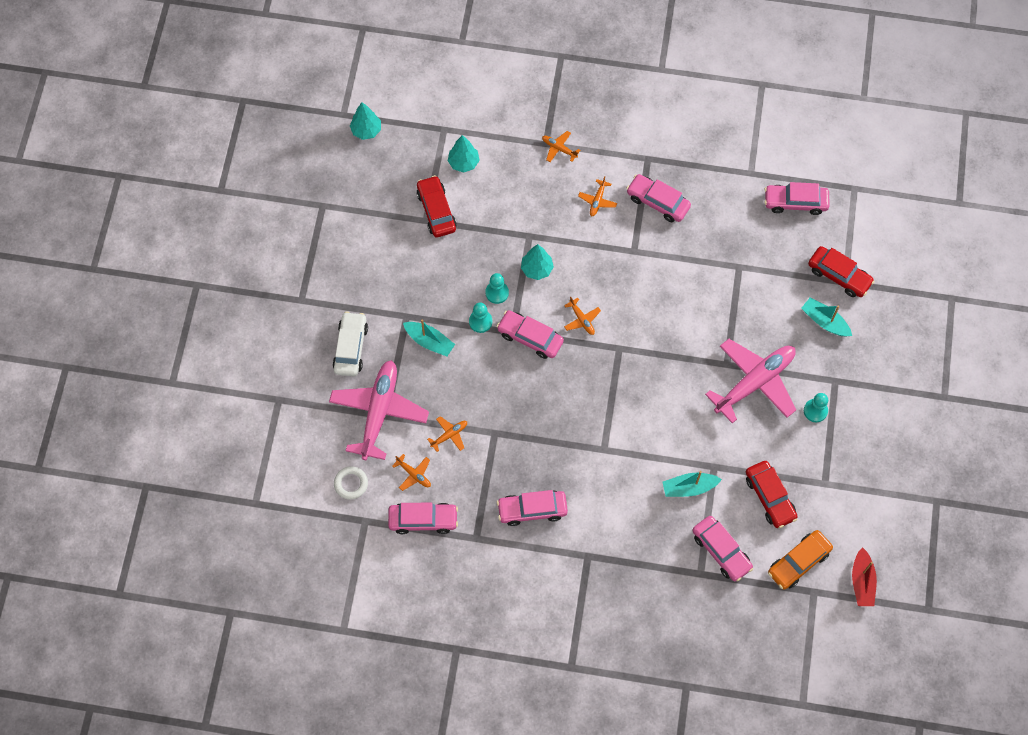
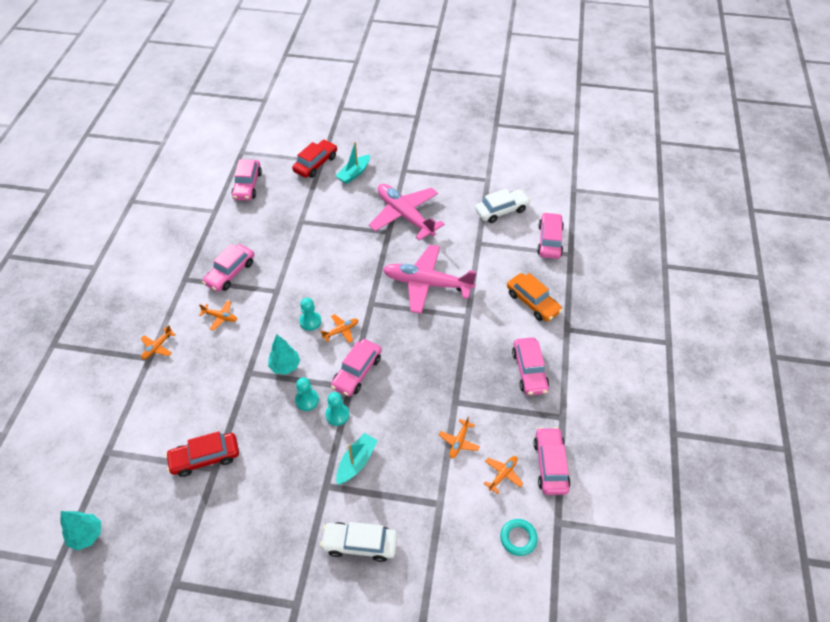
camera: 90 degrees left, 15 degrees down
(351, 484) = (518, 538): white ring -> turquoise ring
(379, 412) = (435, 511): pink plane -> pink plane (427, 284)
(449, 435) = (459, 442): orange plane -> orange plane turned 120 degrees counterclockwise
(463, 163) = (153, 432): turquoise tree -> none
(689, 488) = (498, 259): turquoise boat -> none
(721, 551) = (549, 241): pink car -> pink car turned 45 degrees counterclockwise
(770, 497) = (501, 210): red car -> white car
(798, 562) = (552, 196): orange car -> orange car (532, 302)
(815, 411) = (429, 182): turquoise pawn -> turquoise pawn (310, 321)
(862, 581) = (561, 164): red boat -> none

